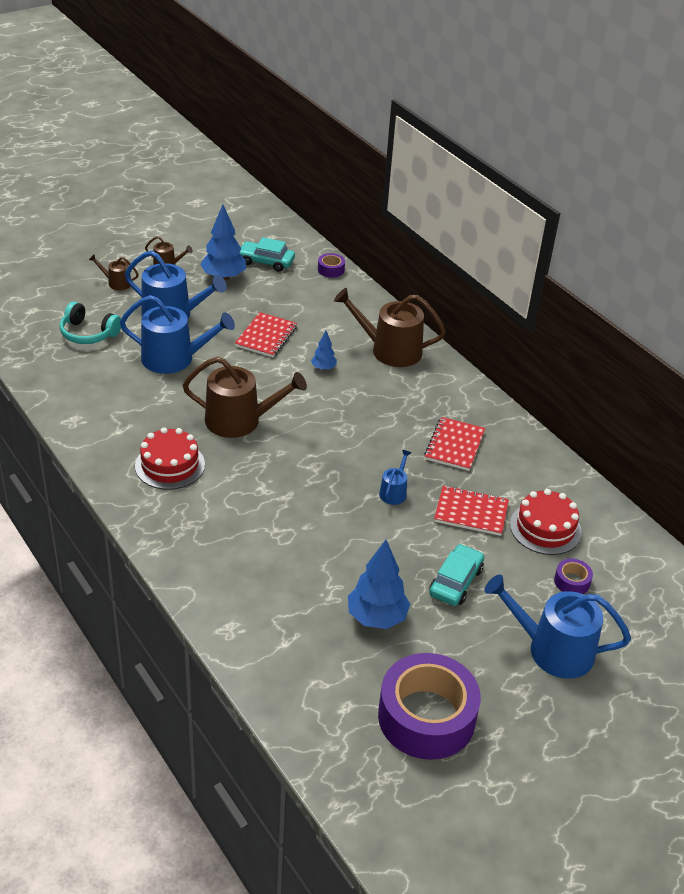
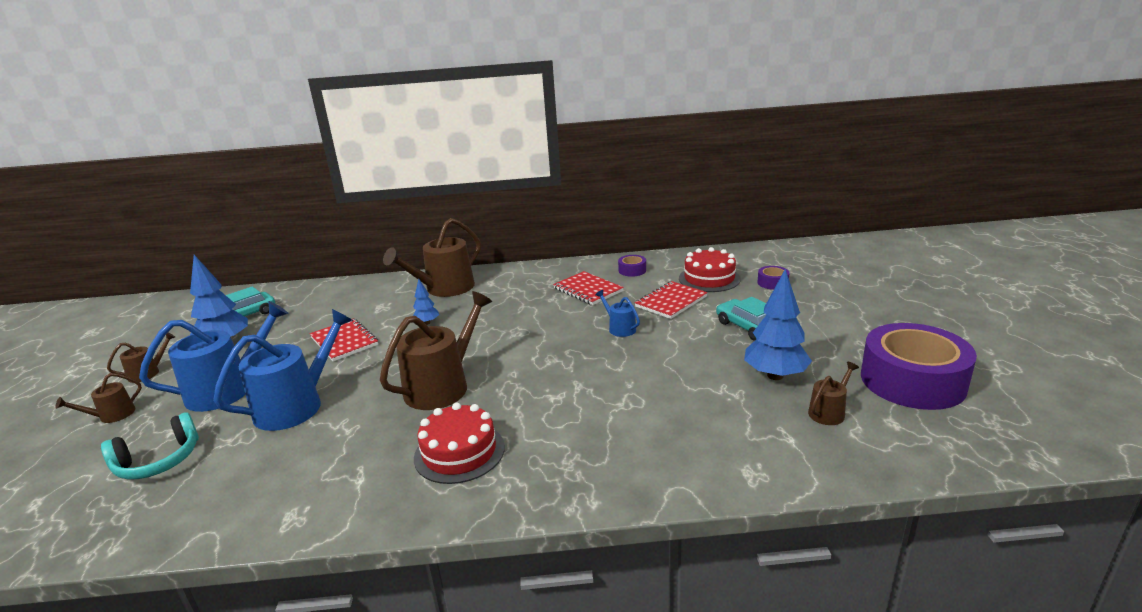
camera: 55 degrees left, 15 degrees down
(331, 270) = (308, 289): purple tape -> purple tape (632, 270)
(338, 662) = (829, 412): none -> brown watering can
(552, 649) = (844, 307): blue watering can -> none

